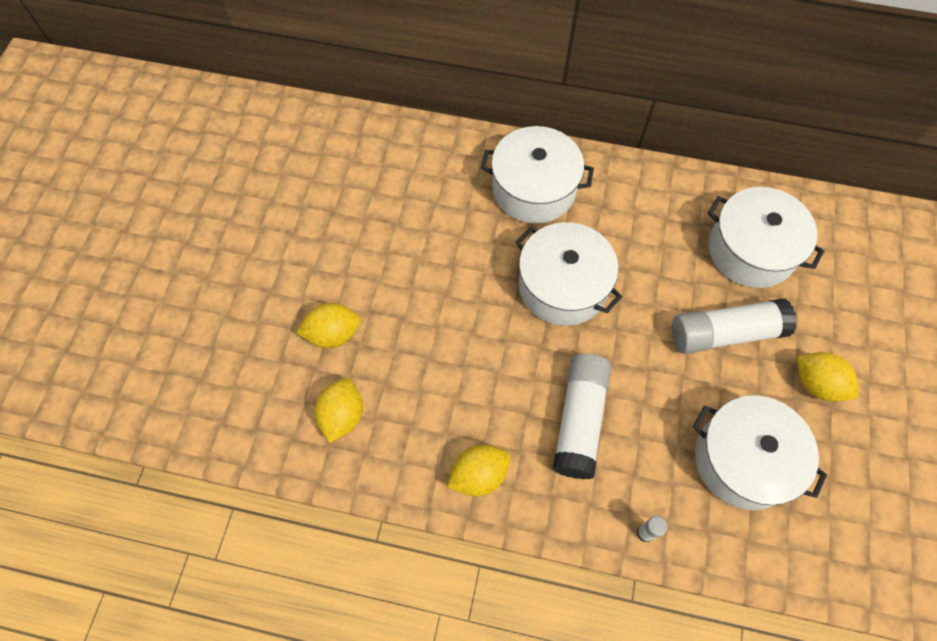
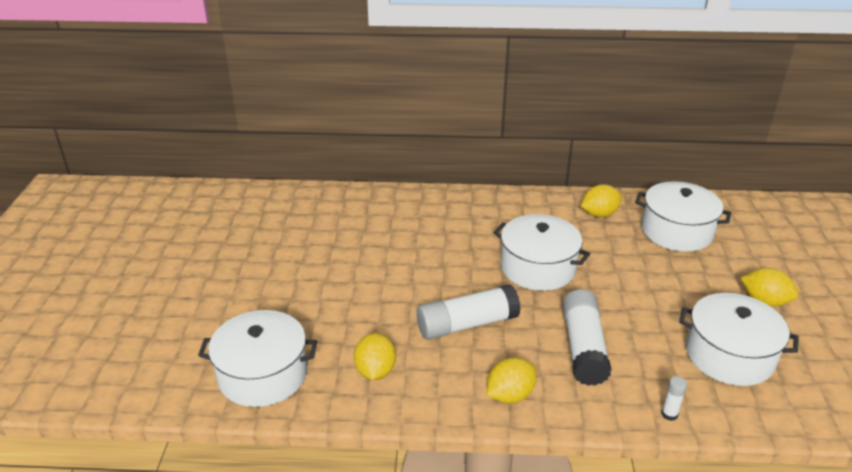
camera: 10 degrees left, 30 degrees down
(333, 334) = (353, 319): yellow lemon -> yellow lemon (599, 214)
(534, 189) = (494, 215): white pot -> white pot (263, 374)
(725, 333) = (679, 280): white glue stick -> white glue stick (467, 324)

